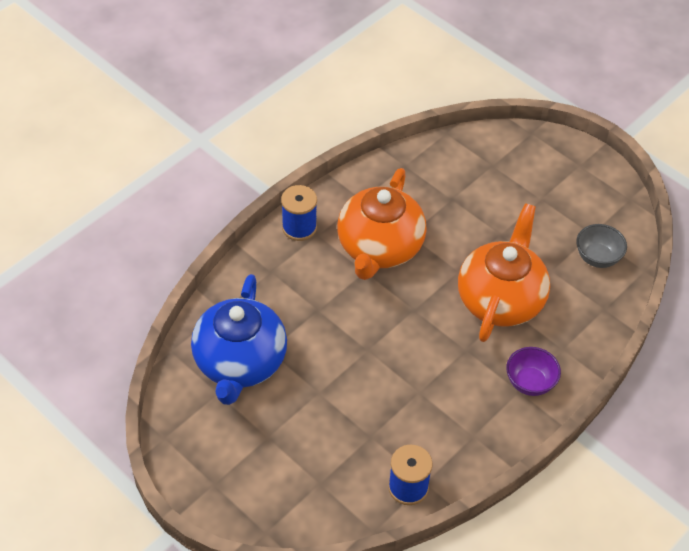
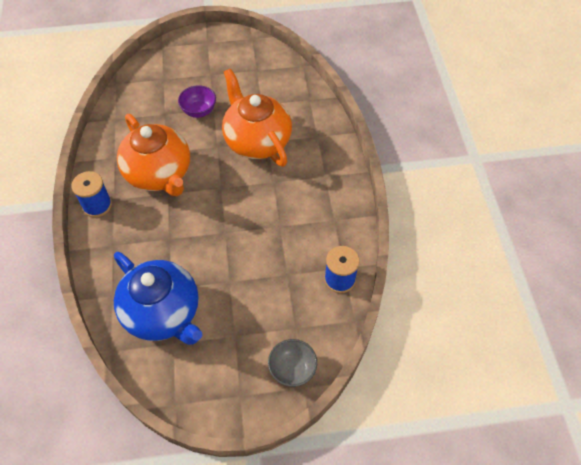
camera: 50 degrees left, 5 degrees up
(530, 382) = (324, 167): purple bowl -> purple bowl (199, 111)
(597, 257) = (274, 79): grey bowl -> grey bowl (292, 369)

